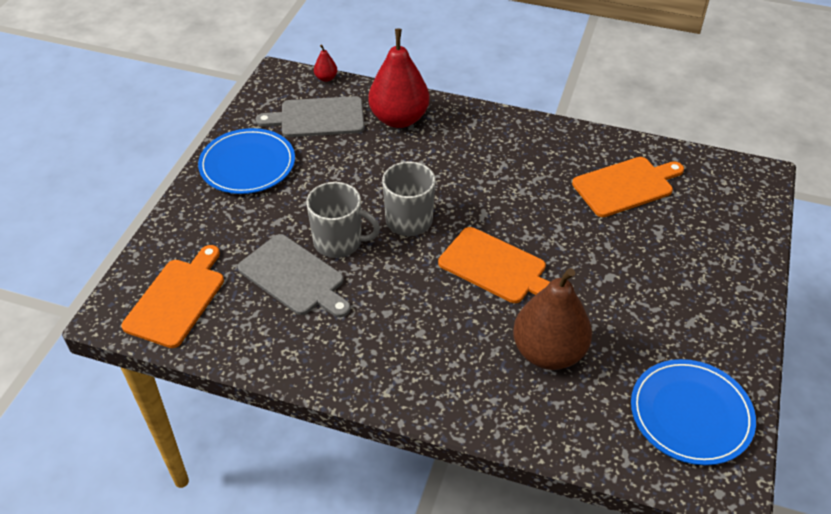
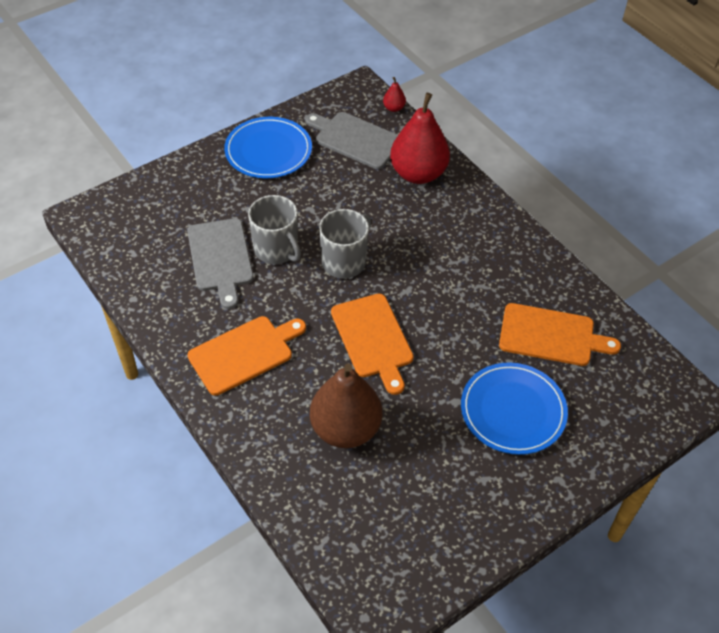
camera: 35 degrees right, 5 degrees up
(177, 299) = (130, 228): orange cutting board -> orange cutting board (244, 353)
(691, 414) = (405, 547): blue plate -> blue plate (513, 410)

